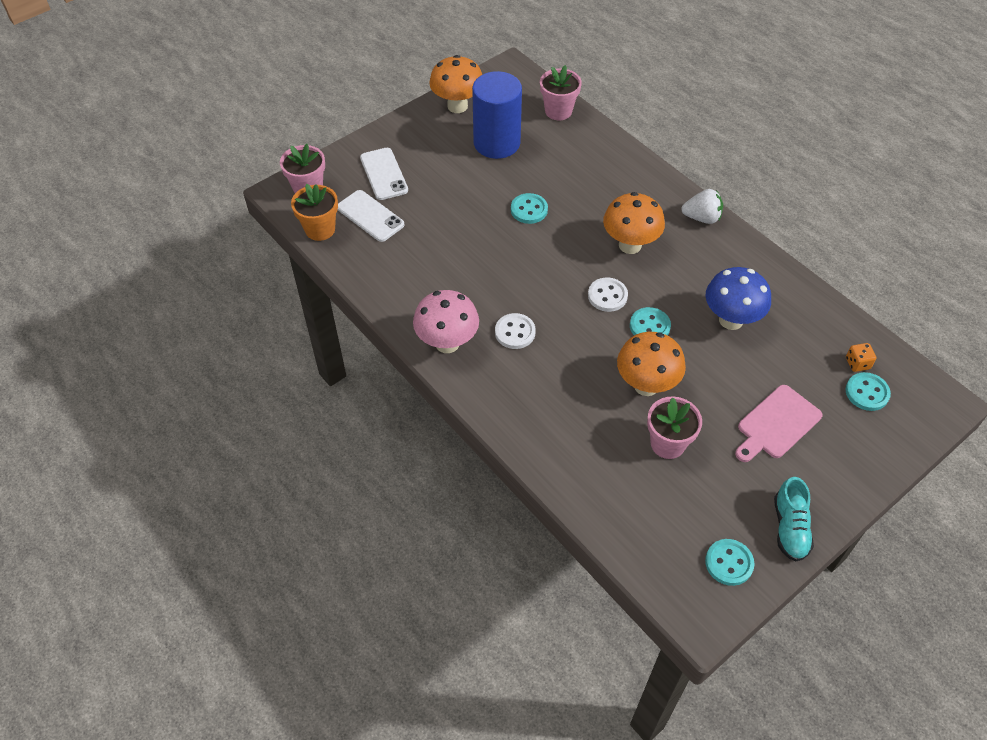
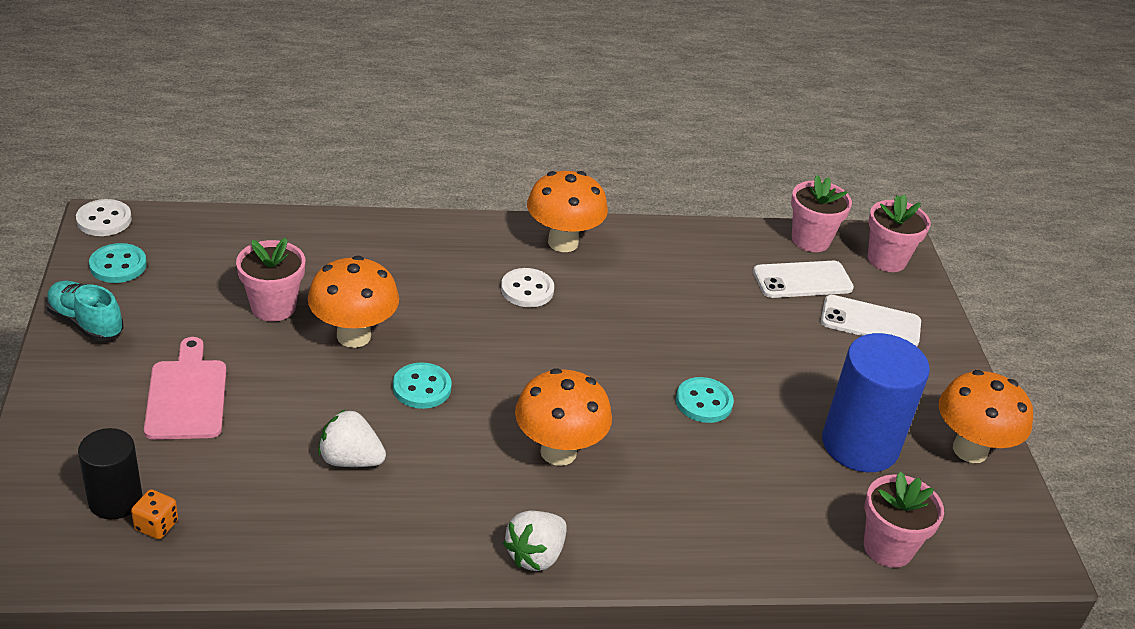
camera: 120 degrees right, 15 degrees down
(320, 229) = (810, 240): orange flower pot -> pink flower pot
(447, 343) = (563, 242): pink mushroom -> orange mushroom
(607, 296) = (501, 383): white button -> white button (104, 220)
(731, 320) = (350, 460): blue mushroom -> white strawberry
(867, 393) = (115, 500): turquoise button -> black cylinder

